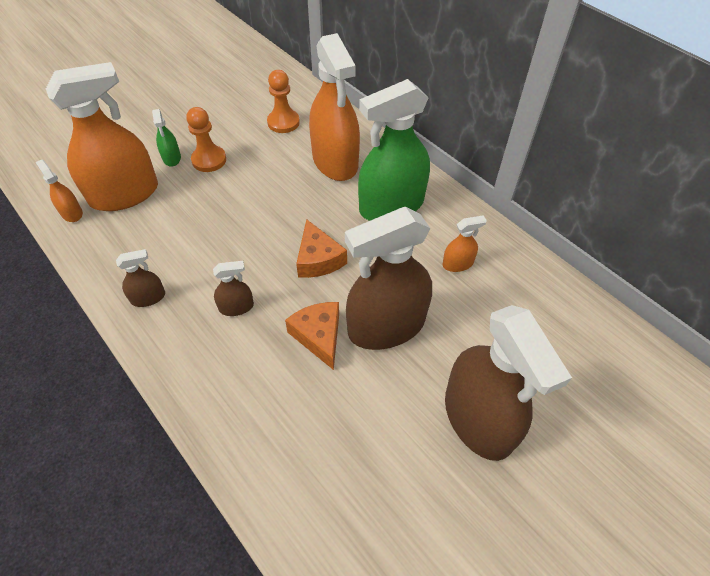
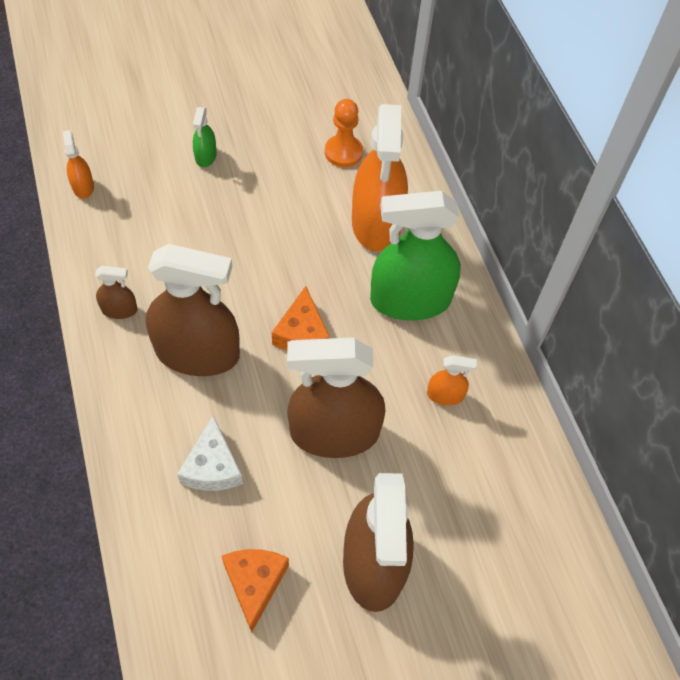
camera: 20 degrees right, 5 degrees up
(124, 194) = (141, 183): orange spray bottle -> none
(209, 160) = (243, 172): orange pawn -> none
(236, 307) = (197, 353): brown spray bottle -> brown spray bottle, size x2.31
(296, 396) = (212, 467): none -> white cheese
(319, 336) = (262, 416): orange cheese -> orange cheese (255, 583)

